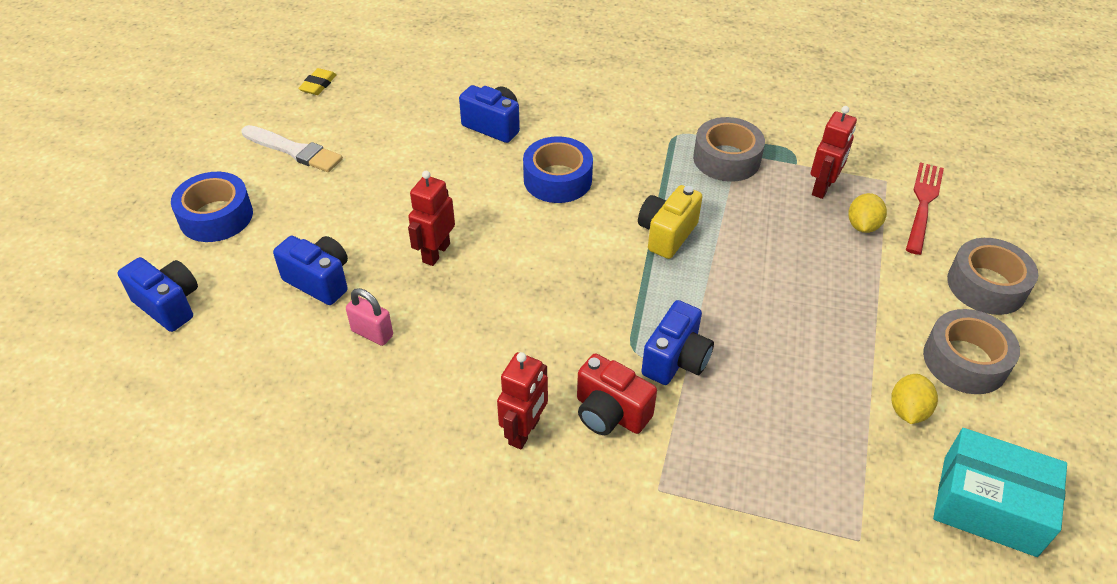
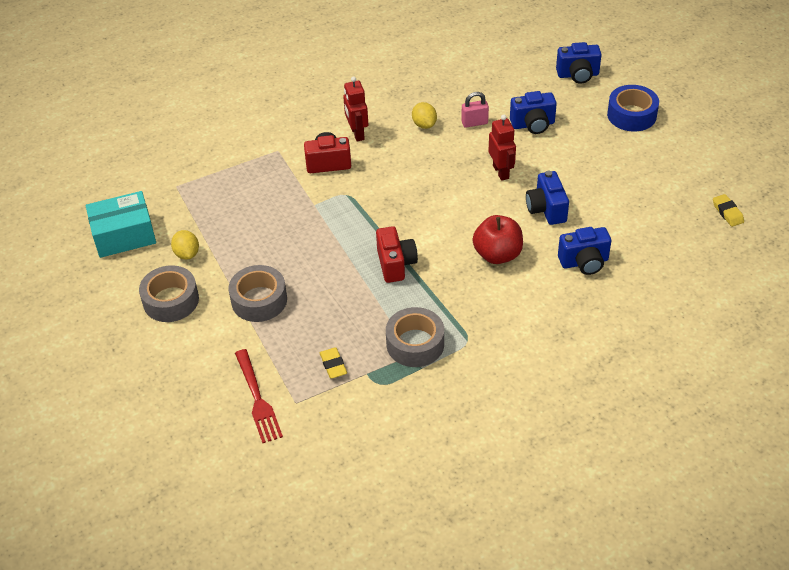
camera: 140 degrees right, 0 degrees up
(294, 150) = (661, 168): white brush -> none
(557, 179) = (497, 254): blue tape -> red apple
(666, 234) = (396, 264): yellow camera -> red camera
(676, 360) = (321, 203): blue camera -> blue camera (546, 209)
(822, 188) = (333, 365): red robot -> yellow eraser
(862, 226) = (285, 352): yellow lemon -> yellow lemon (424, 124)
(986, 285) = (182, 359): grey tape -> grey tape (259, 300)

